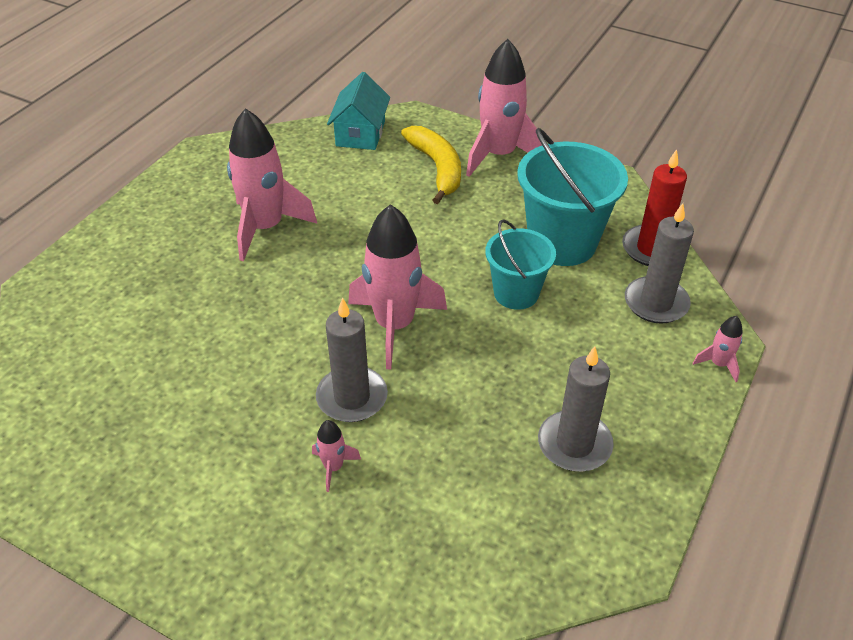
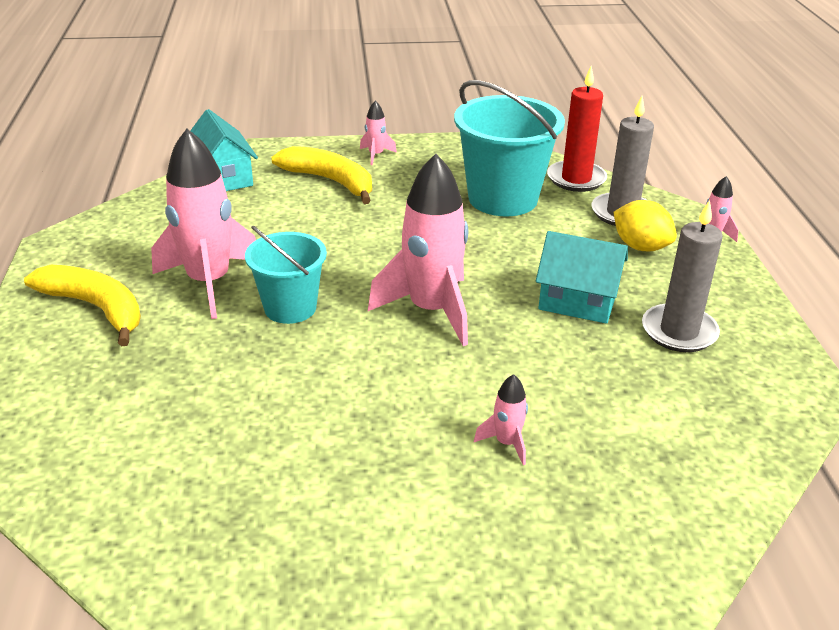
camera: 35 degrees left, 10 degrees down
(178, 217) = (96, 308): none -> yellow banana
(352, 397) = (458, 381): grey candle -> none
(499, 155) = (376, 155): pink rocket -> pink rocket, size x0.44
(516, 293) = (508, 247): turquoise bucket -> turquoise bucket (290, 308)
(519, 373) = (577, 301): none -> turquoise house
(634, 345) = (640, 247): none -> yellow lemon

